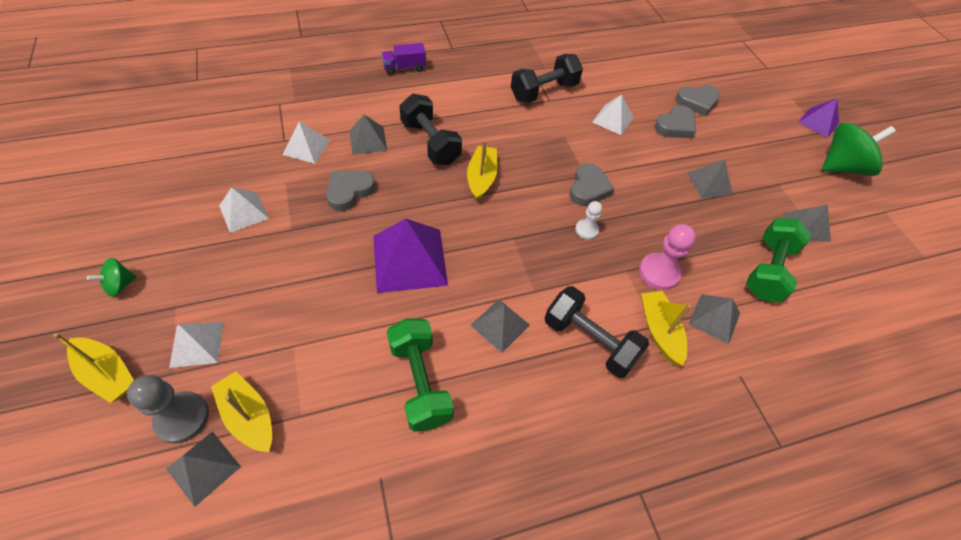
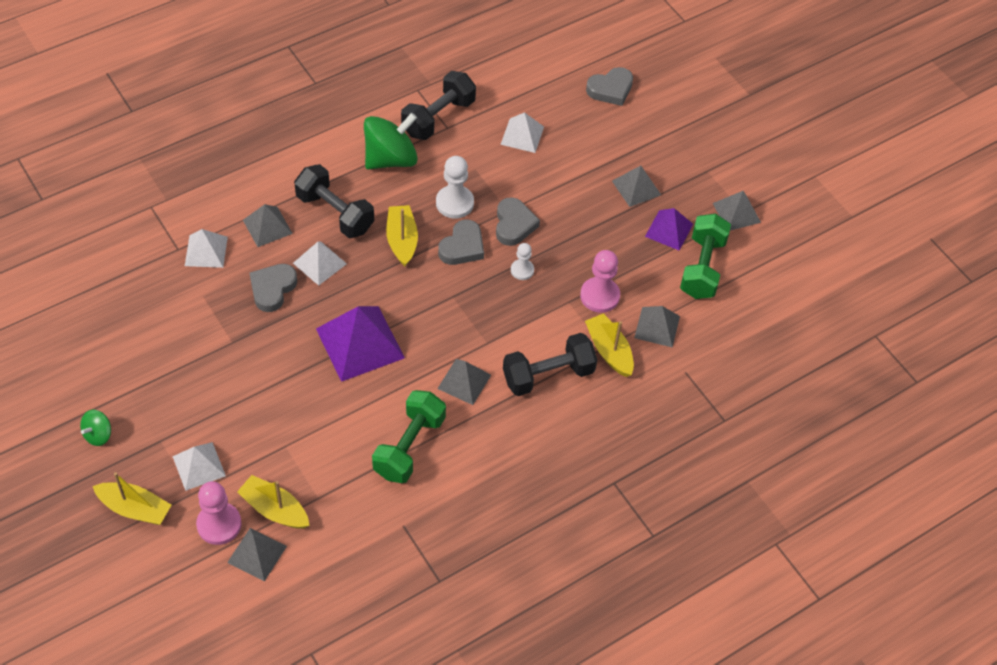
camera: 15 degrees left, 0 degrees up
(182, 418) = (219, 524): grey pawn -> pink pawn
(244, 212) = (177, 337): white pyramid -> white pyramid (319, 263)
(404, 68) = (271, 125): purple truck -> none
(420, 382) = (409, 446): green dumbbell -> green dumbbell turned 60 degrees clockwise
(539, 158) = (454, 203): none -> white pawn
(589, 341) = (548, 375): black dumbbell -> black dumbbell turned 45 degrees counterclockwise
(675, 126) = (591, 127): grey heart -> grey heart (462, 247)
(818, 122) = (745, 83): purple pyramid -> purple pyramid (669, 230)
(841, 167) = (770, 134): green spinning top -> green spinning top (390, 159)

